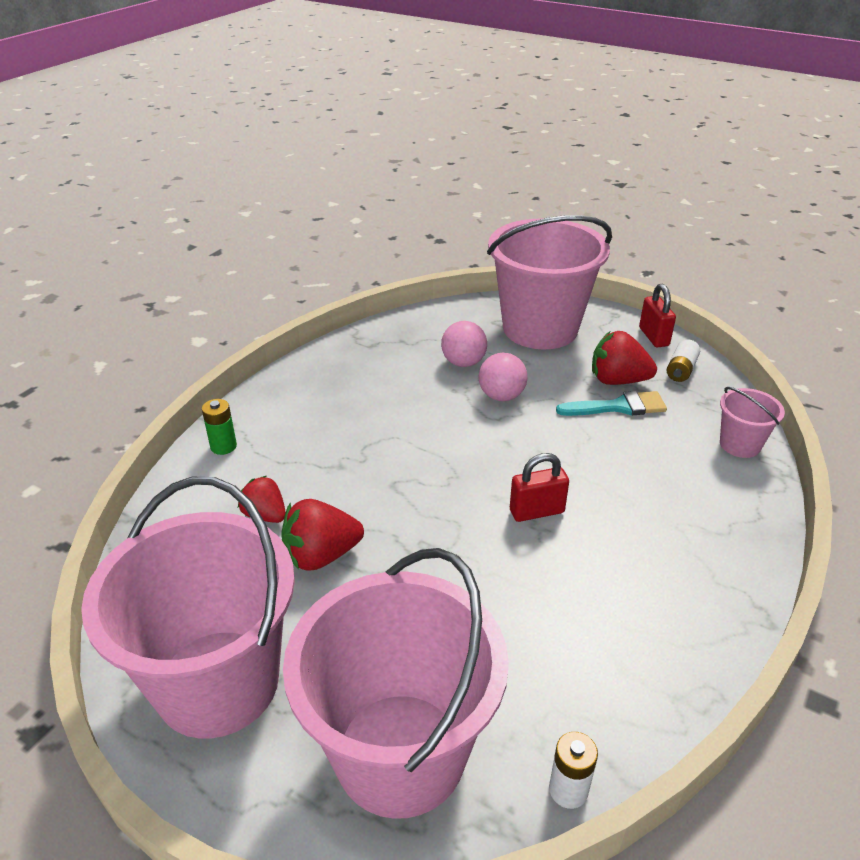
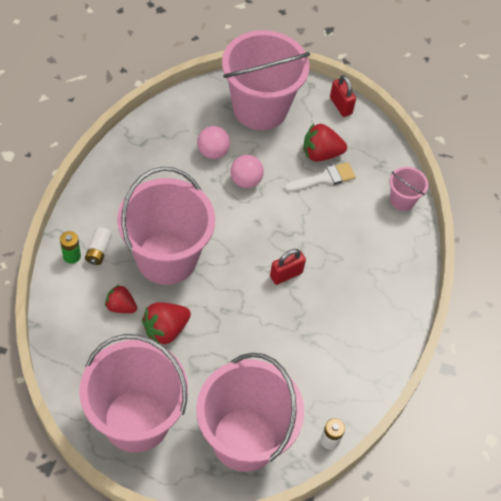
camera: 20 degrees left, 20 degrees up
(357, 466) = (166, 258): none -> pink bucket
(617, 407) = (323, 179): turquoise brush -> white brush
(681, 370) = (361, 137): white battery -> white battery (99, 250)

